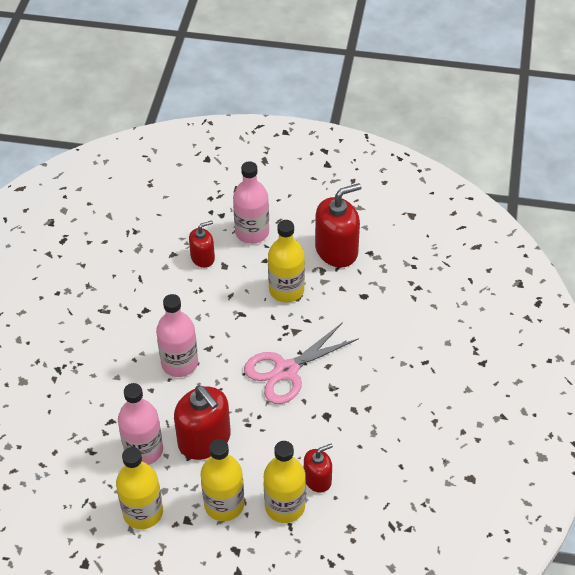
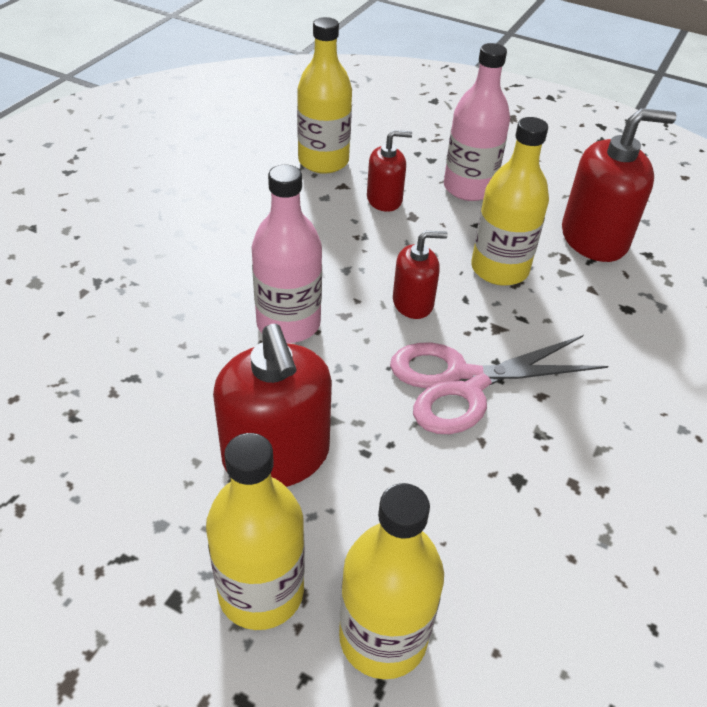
camera: 15 degrees right, 5 degrees down
(143, 512) = (99, 555): yellow bottle -> yellow bottle (323, 161)
(144, 450) = (161, 441): pink bottle -> none
(317, 479) = (468, 600): red soap dispenser -> red soap dispenser (413, 303)

